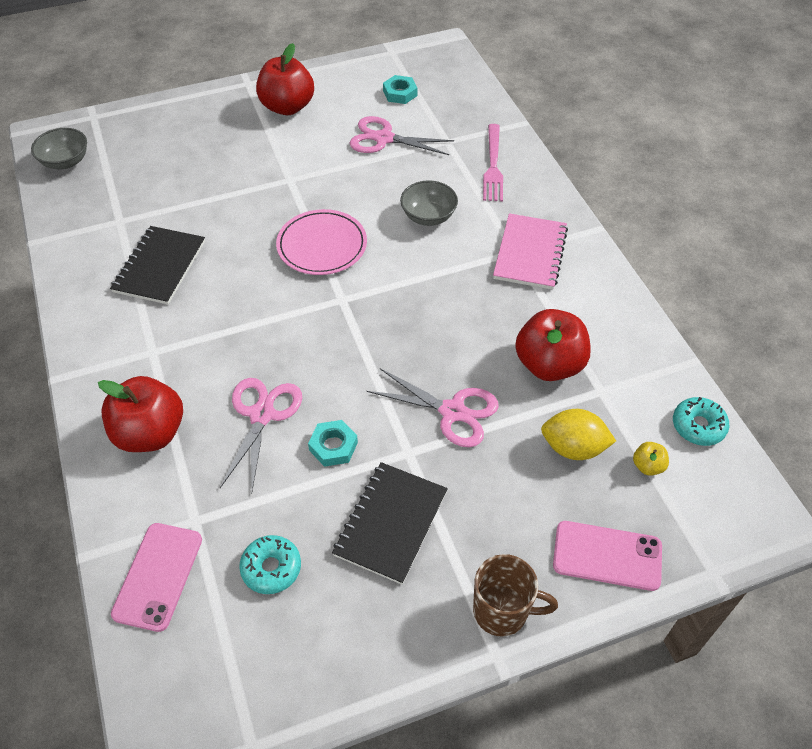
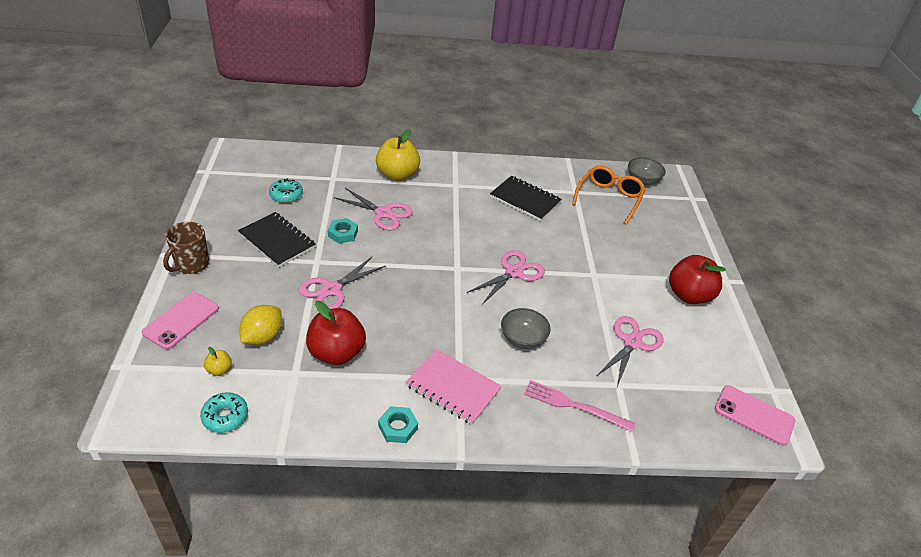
camera: 105 degrees right, 10 degrees down
(122, 187) = (609, 198): none -> orange glasses
(150, 433) = (397, 175): red apple -> yellow apple
(158, 576) = (311, 163): pink phone -> pink phone (754, 415)
(322, 246) = (514, 272): pink plate -> pink scissors
(400, 93) = (699, 374): turquoise nut -> turquoise nut (398, 427)

